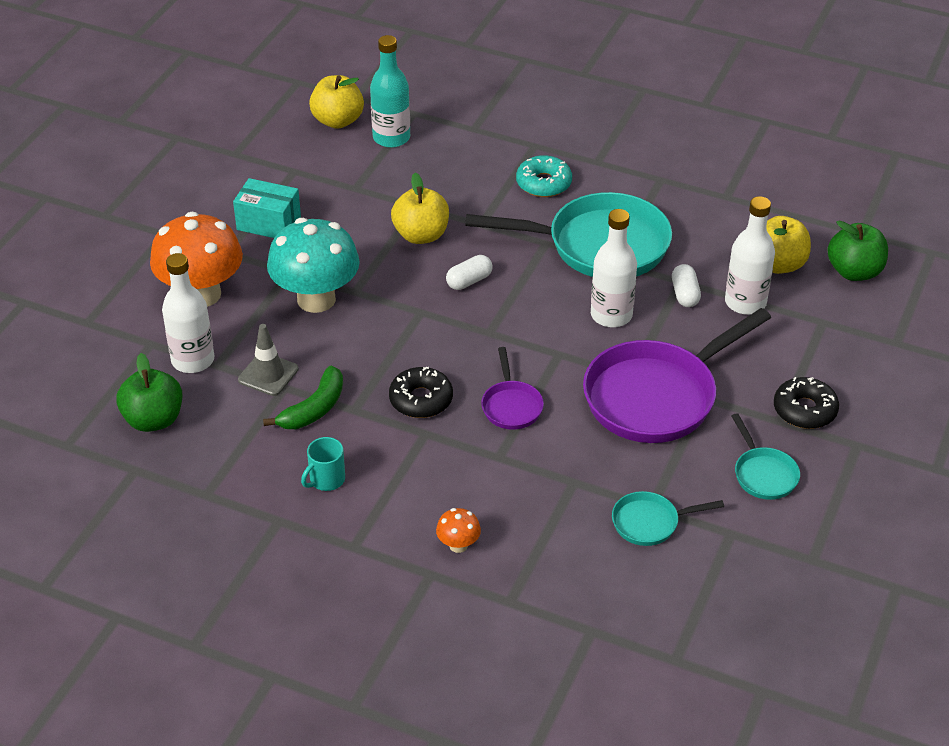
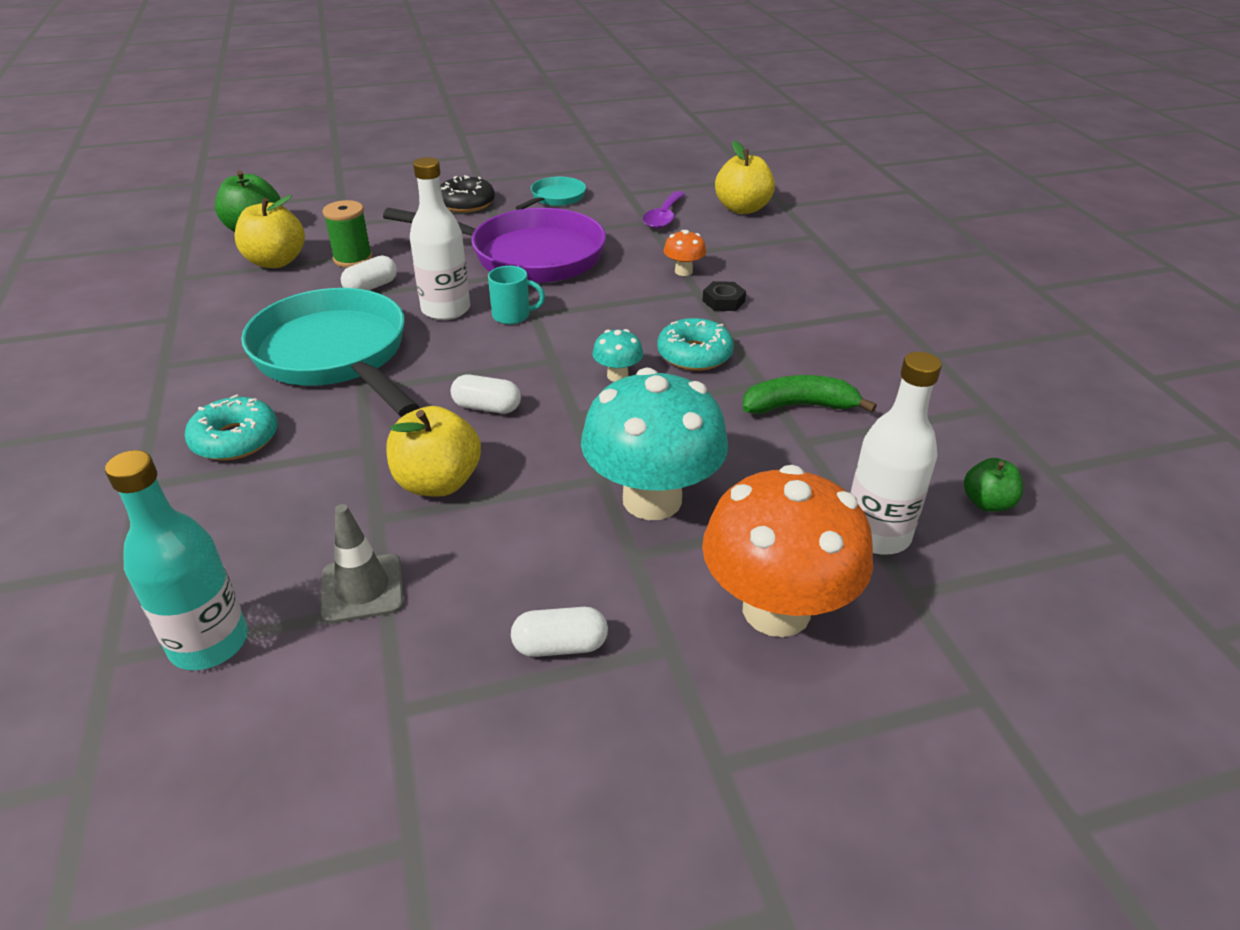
camera: 130 degrees left, 5 degrees down
(153, 420) = (987, 503): green apple -> green apple, size x0.59
(268, 223) = (560, 645): turquoise box -> white capsule
(268, 374) = (806, 463): grey traffic cone -> grey traffic cone (362, 589)
(326, 480) = (857, 355): turquoise mug -> turquoise mug (512, 315)
(338, 121) = (191, 752): yellow apple -> yellow apple (742, 208)
(421, 400) = (694, 354): black donut -> turquoise donut
(439, 350) = (617, 376): none -> turquoise mushroom
(458, 545) = (807, 271): orange mushroom -> orange mushroom (683, 271)
(469, 461) = (723, 301): none -> black nut
(511, 406) = (633, 309): purple pan -> none
(650, 523) = (663, 217): turquoise pan -> purple spoon
(745, 302) = (353, 259): white bottle -> green spool

